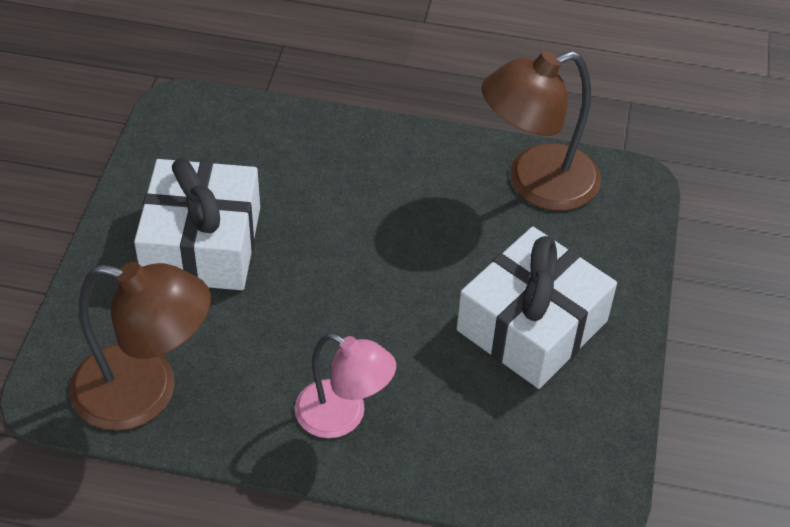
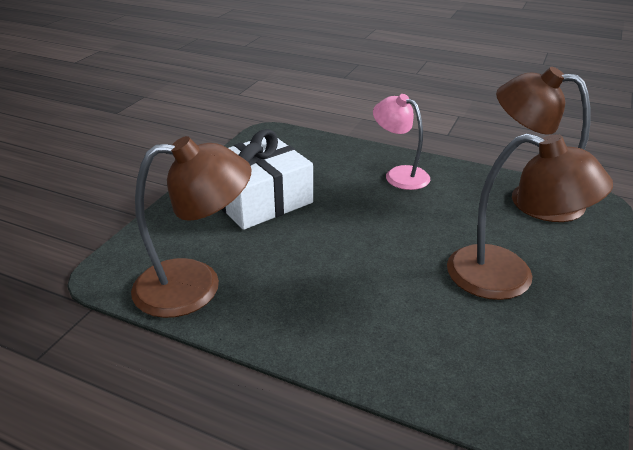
camera: 165 degrees left, 15 degrees down
(202, 244) = (508, 278): white gift -> brown lamp

